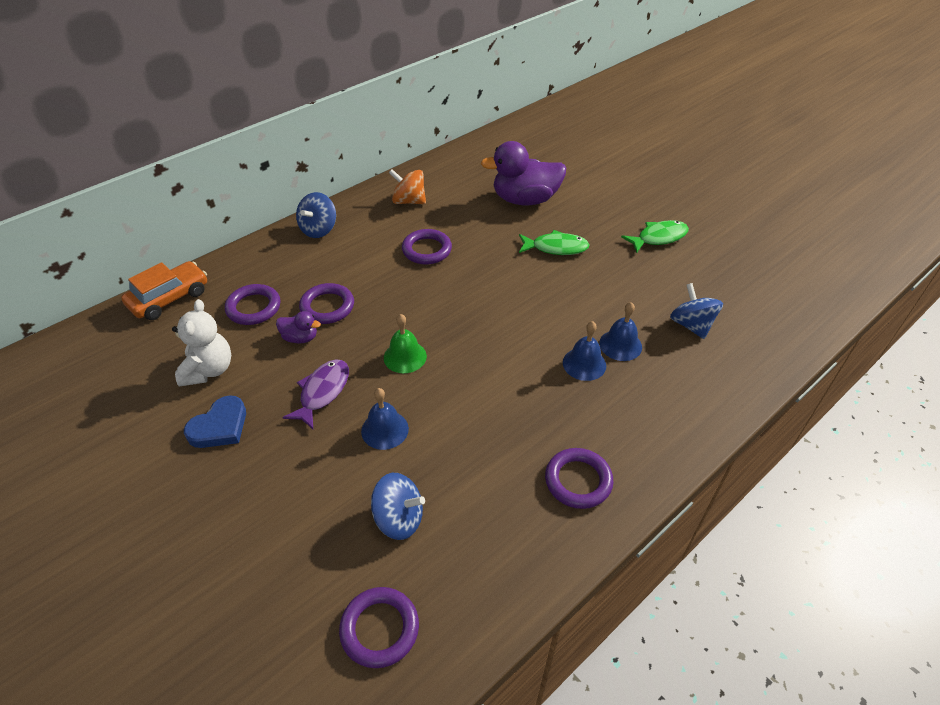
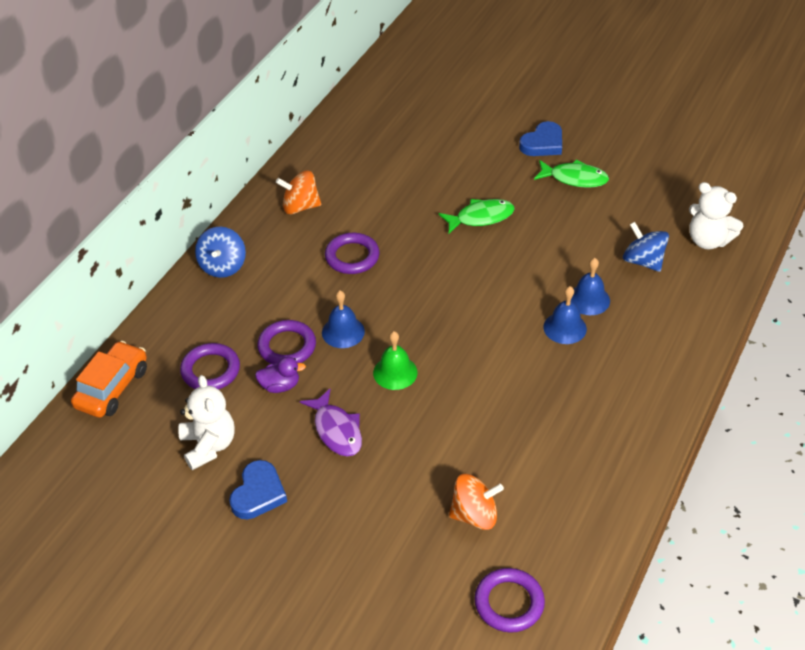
camera: 20 degrees left, 0 degrees up
(322, 392) = (336, 430): purple fish -> purple fish turned 150 degrees clockwise
(385, 430) = (417, 445): blue bell -> blue bell (343, 332)
(399, 518) = (474, 515): blue spinning top -> orange spinning top
(525, 200) = (422, 172): purple duck -> none
(578, 481) = (609, 433): purple ring -> none
(643, 203) = (543, 143): none -> blue heart
(658, 237) = (575, 178): green fish -> green fish turned 60 degrees clockwise
(766, 324) = (708, 240): none -> white teddy bear

